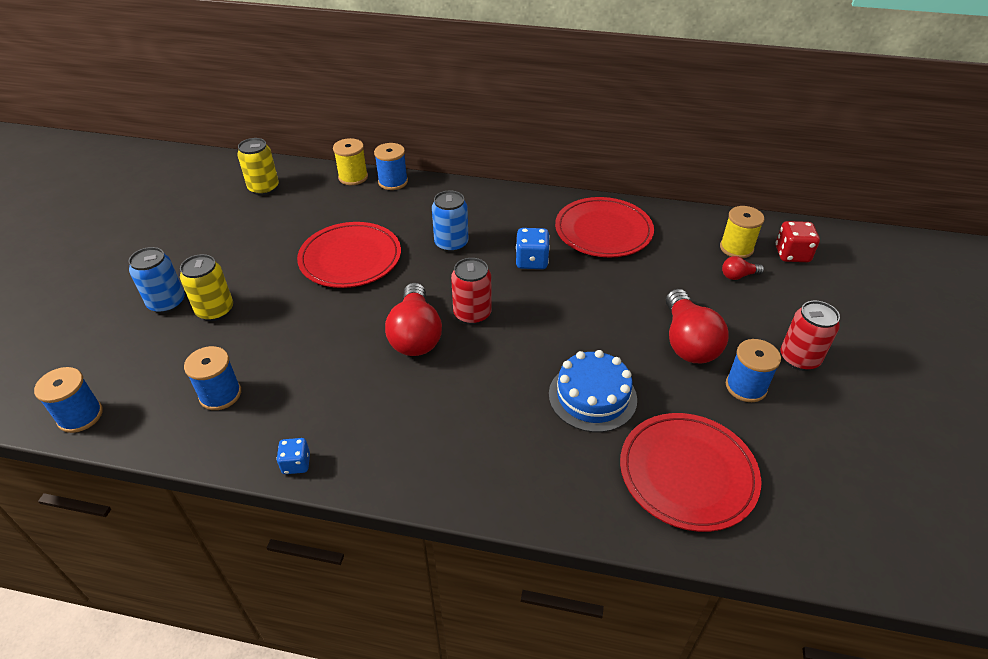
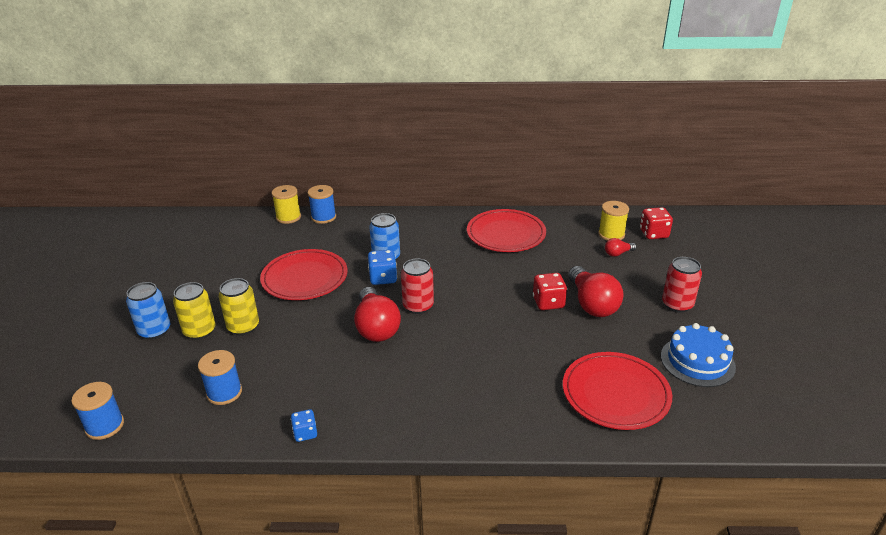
camera: 10 degrees left, 10 degrees down
(264, 188) = (213, 234): yellow can -> yellow can (243, 327)
(531, 261) = (455, 262): blue dice -> blue dice (383, 278)
(592, 396) = (529, 351): blue cake -> blue cake (697, 361)
(633, 332) = (548, 303): none -> red dice
(746, 387) = (643, 329): blue spool -> none

